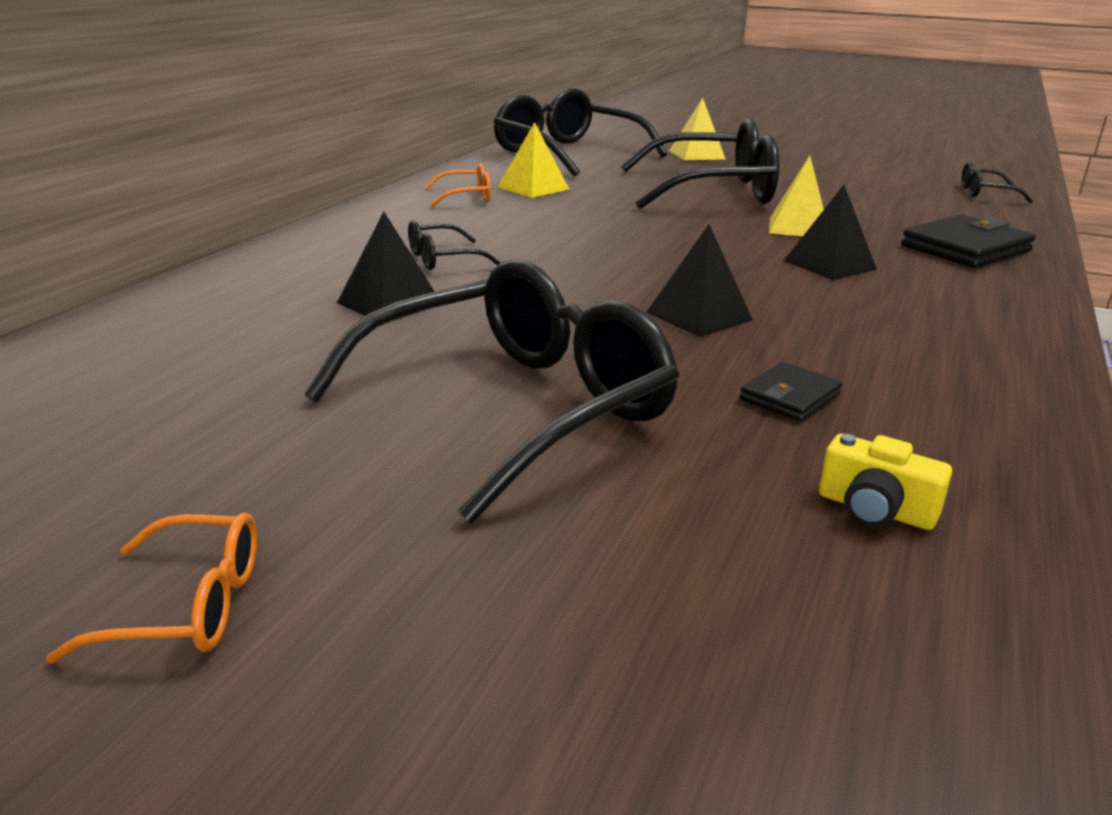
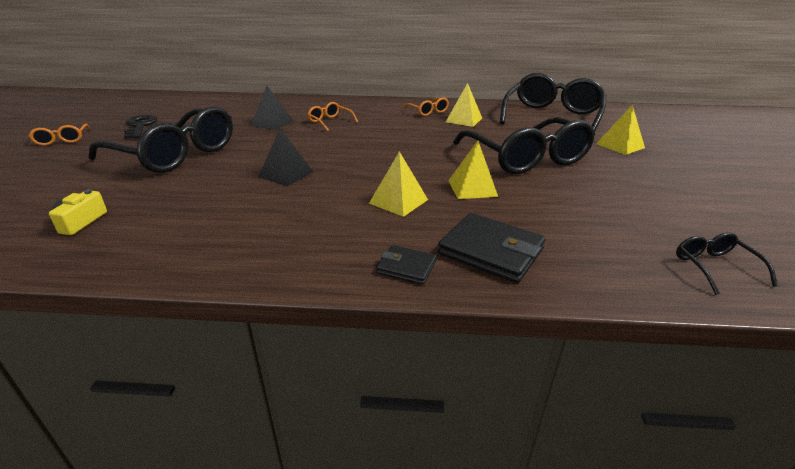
camera: 70 degrees right, 5 degrees up
(204, 459) = (140, 126): none -> black key
(442, 259) = (330, 122): black glasses -> orange glasses
(790, 397) = (190, 200): black wallet -> black wallet (406, 267)
(829, 265) = (398, 201): black pyramid -> yellow pyramid

